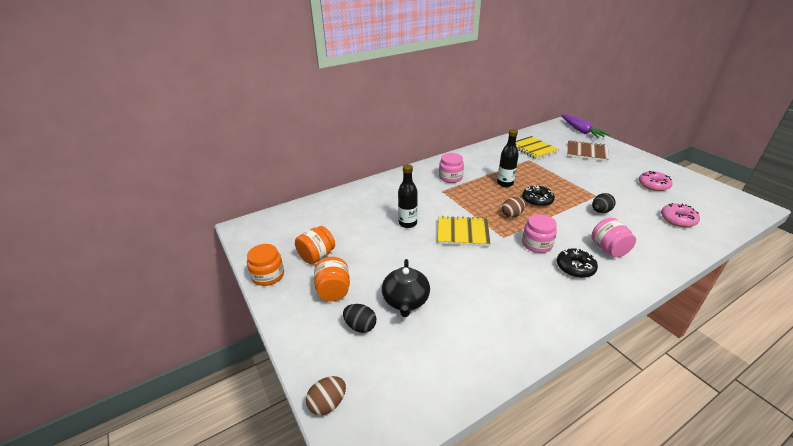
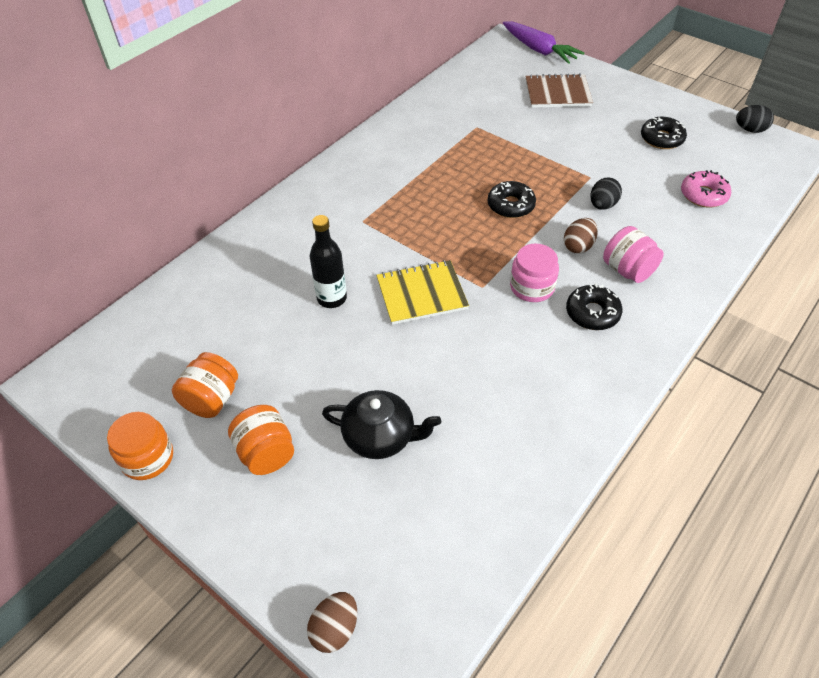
camera: 20 degrees left, 15 degrees up
(360, 326) = (331, 499): black egg -> black egg (750, 130)
(405, 300) = (380, 436): black teapot -> black teapot turned 60 degrees counterclockwise
(450, 177) = (367, 190): pink jar -> none
(505, 183) = (454, 183): black bottle -> none
(512, 215) = (482, 242): brown egg -> brown egg (578, 246)
(533, 149) = (476, 102): yellow notebook -> none
(653, 185) = (661, 139): pink donut -> black donut

